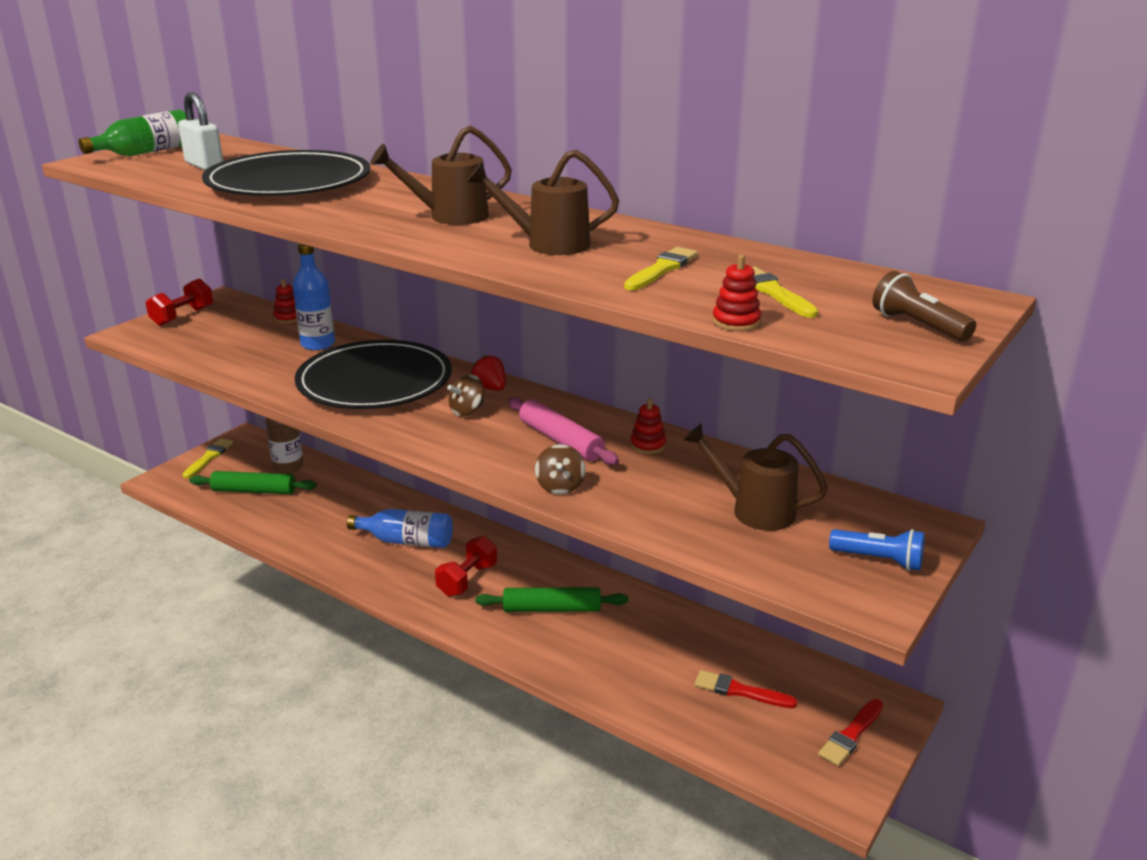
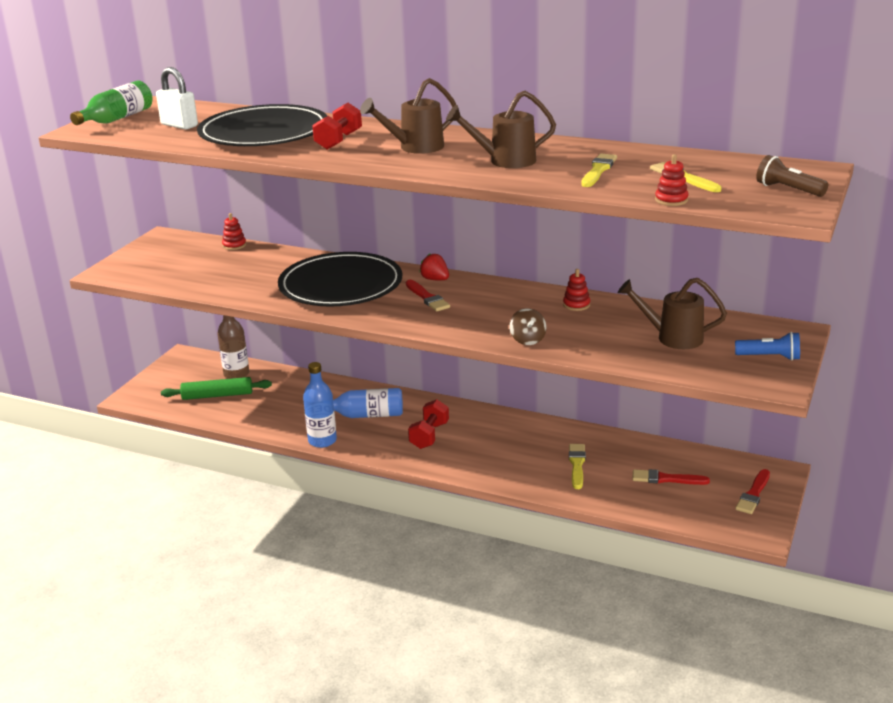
camera: 10 degrees left, 0 degrees up
(182, 316) = (142, 254): red dumbbell -> red dumbbell (339, 141)
(209, 457) = (162, 375): yellow brush -> yellow brush (577, 465)
(318, 344) = (274, 263): blue bottle -> blue bottle (322, 441)
(467, 411) = (427, 298): brown spinning top -> red brush
(552, 609) = (504, 446): green rolling pin -> none
(560, 440) = (510, 309): pink rolling pin -> none

